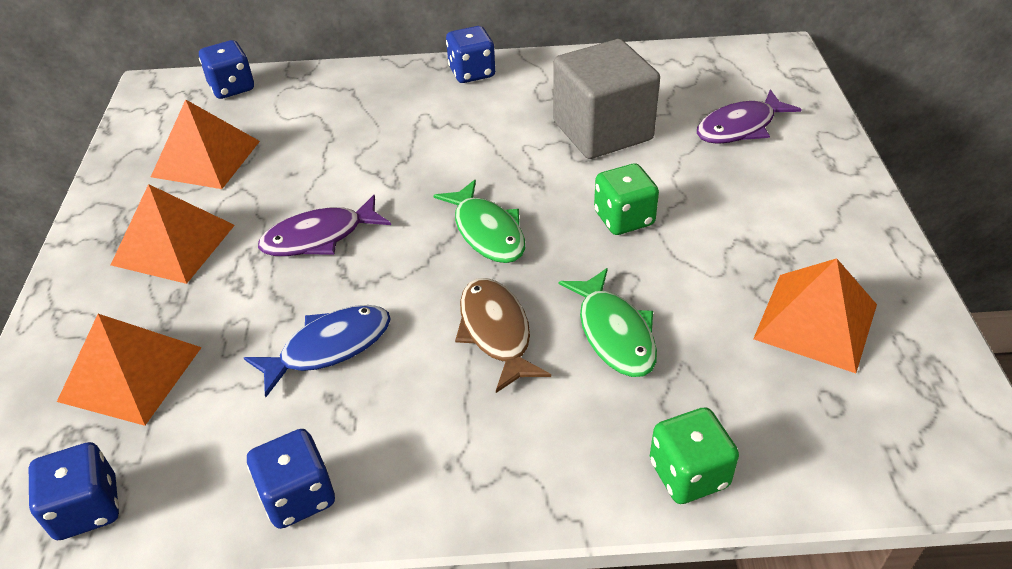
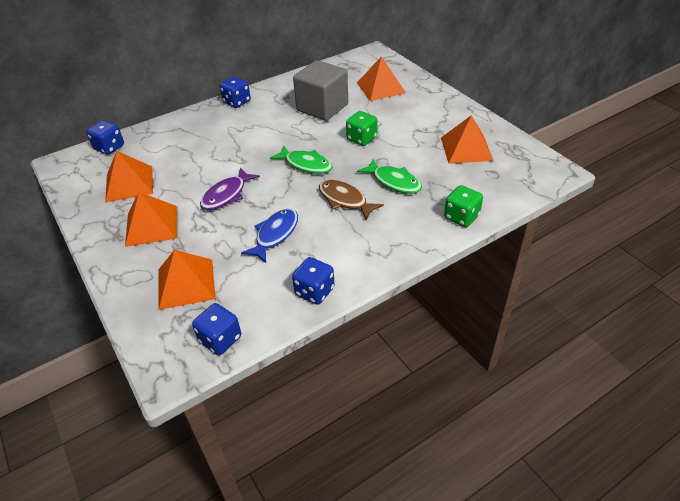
camera: 30 degrees left, 0 degrees up
(740, 127) = (381, 87): purple fish -> orange pyramid

